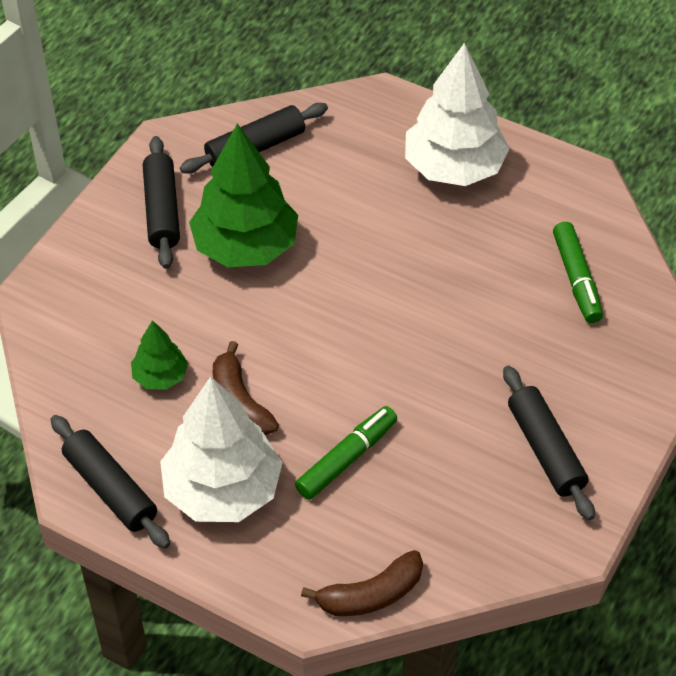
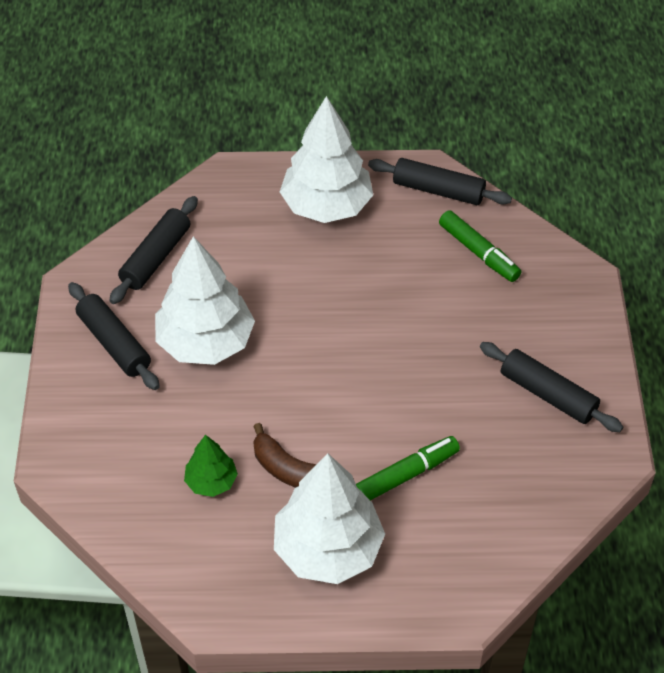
camera: 30 degrees left, 0 degrees up
(110, 489) = (236, 595): black rolling pin -> black rolling pin (438, 190)
(245, 246) = (205, 342): green tree -> white tree
(347, 458) = (407, 474): green marker -> green marker turned 45 degrees clockwise
(371, 595) = (500, 572): brown banana -> none

